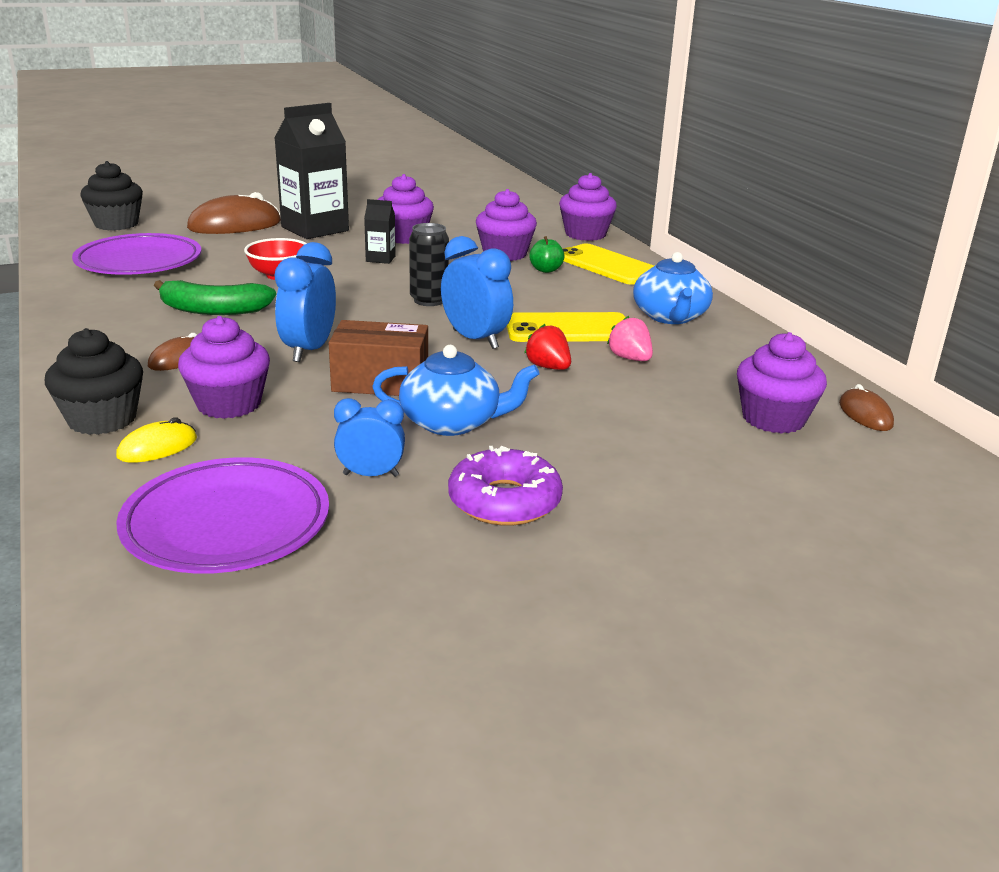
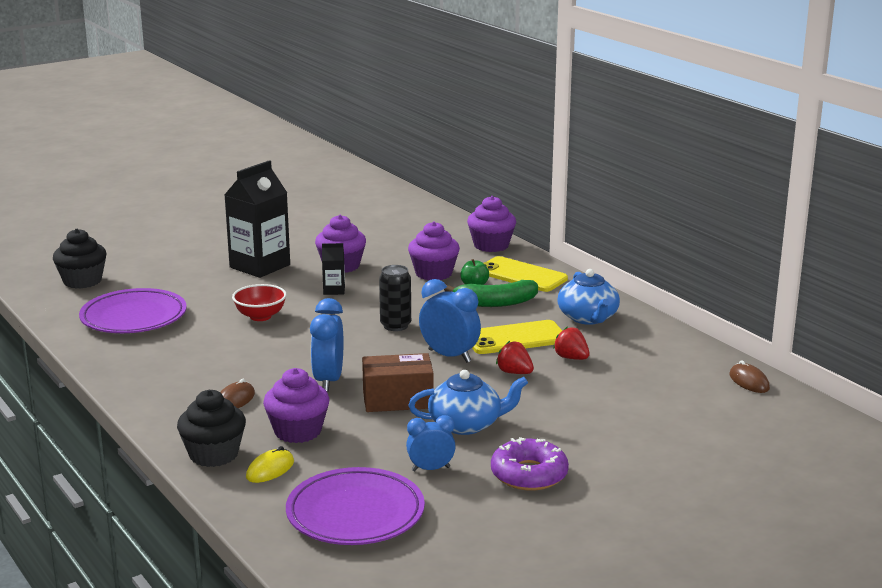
camera: 10 degrees left, 5 degrees down
(213, 310) = (230, 355): green banana -> green banana (496, 303)
(235, 225) = (187, 270): brown mouse -> none
(630, 358) = (571, 358): pink strawberry -> red strawberry
(773, 419) = (687, 393): purple cupcake -> none

